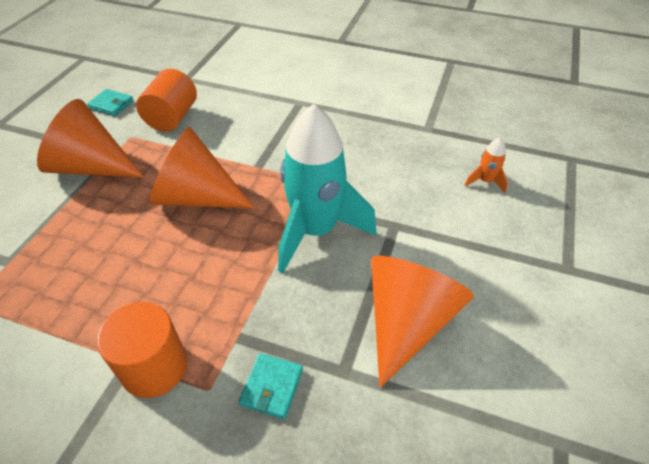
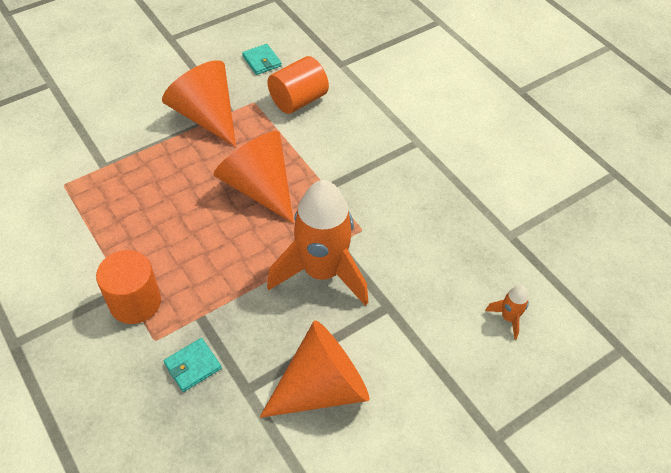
camera: 35 degrees right, 5 degrees up
(316, 231) = (322, 272): turquoise rocket -> orange rocket

